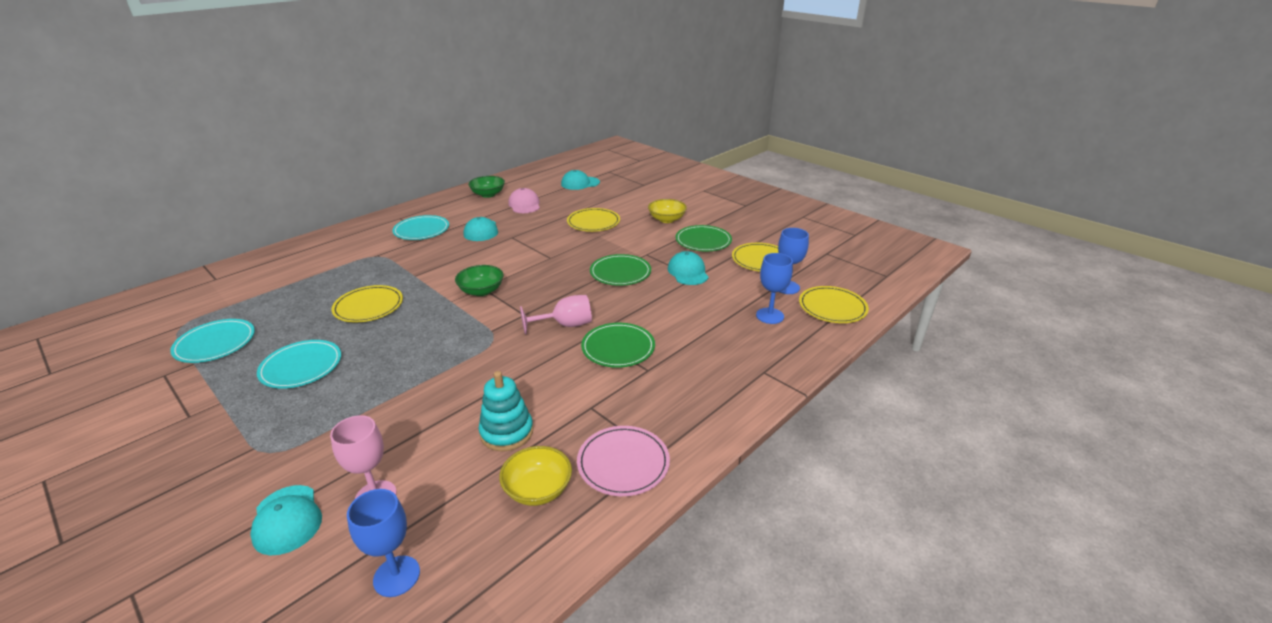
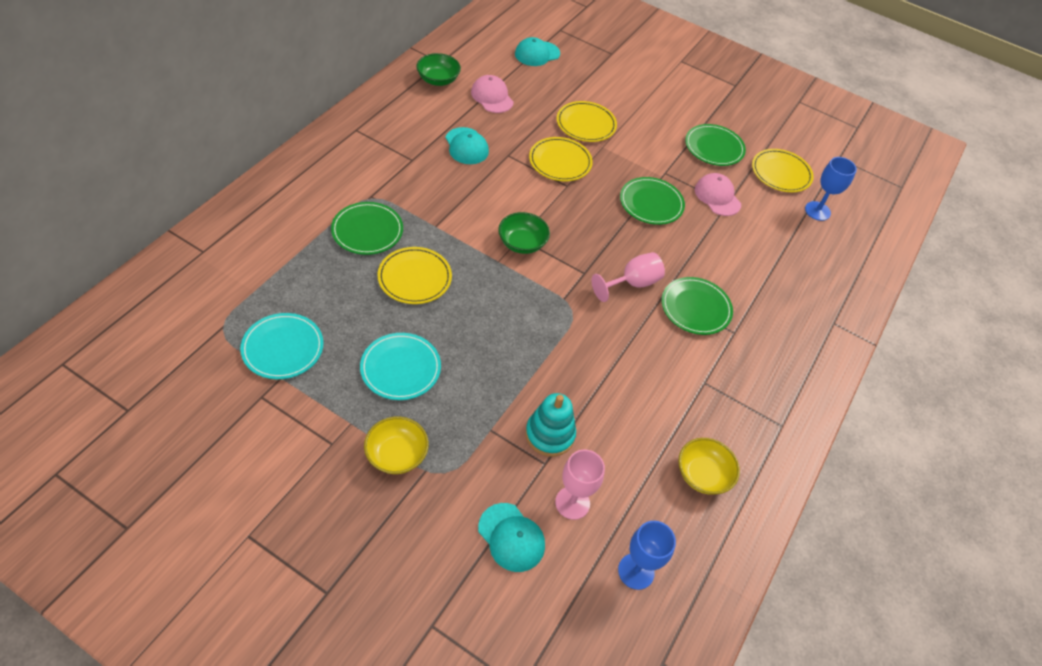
camera: 20 degrees left, 20 degrees up
(355, 275) = (367, 231): none -> green plate
(421, 230) = (396, 150): turquoise plate -> none
(506, 432) = (645, 420): turquoise stacking toy -> turquoise stacking toy (550, 434)
(623, 463) = (758, 438): pink plate -> none
(666, 219) = (662, 114): yellow bowl -> yellow bowl (396, 455)
(688, 272) = (717, 197): turquoise cap -> pink cap
(770, 316) = (815, 252): blue goblet -> none
(832, 307) = (866, 235): yellow plate -> yellow plate (560, 162)

